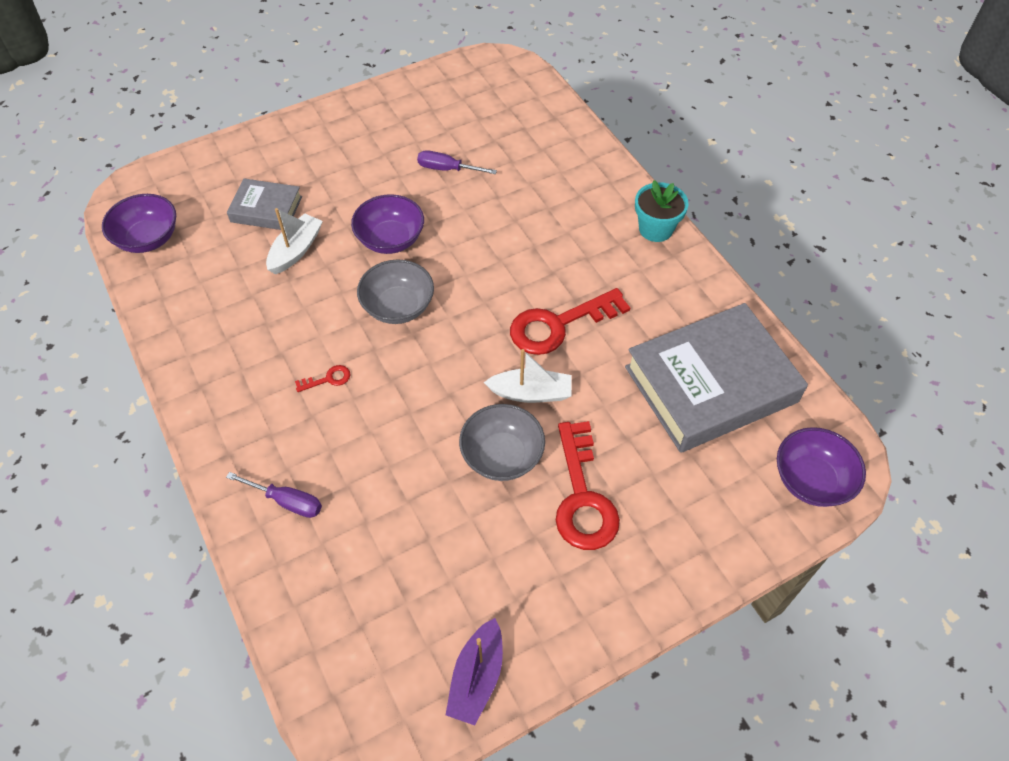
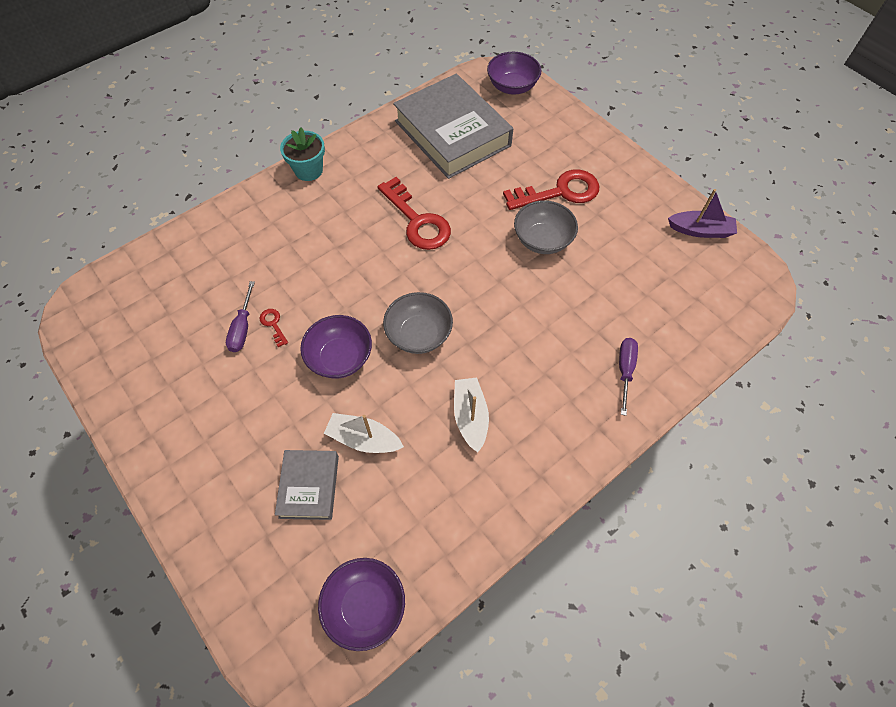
camera: 100 degrees left, 5 degrees up
(328, 379) = (506, 370): red key -> red key (273, 324)
(531, 393) = (484, 230): white boat -> white boat (470, 417)

